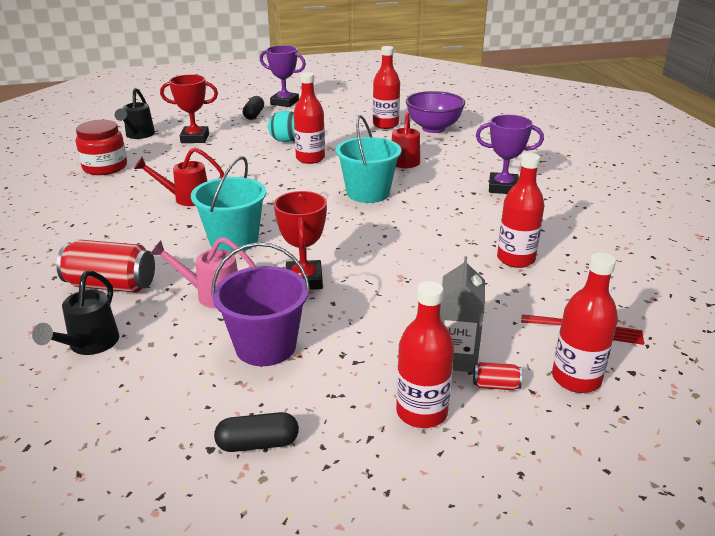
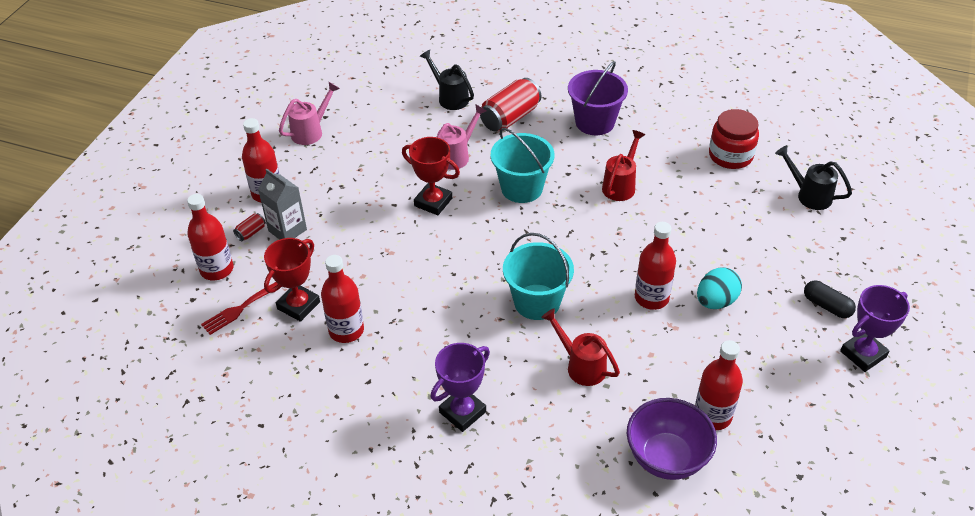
camera: 125 degrees right, 15 degrees up
(195, 138) = (772, 232): red trophy -> red trophy (298, 305)
(258, 443) = (311, 131): black capsule -> pink watering can
(265, 346) = (380, 159): purple bucket -> purple bucket (595, 122)

